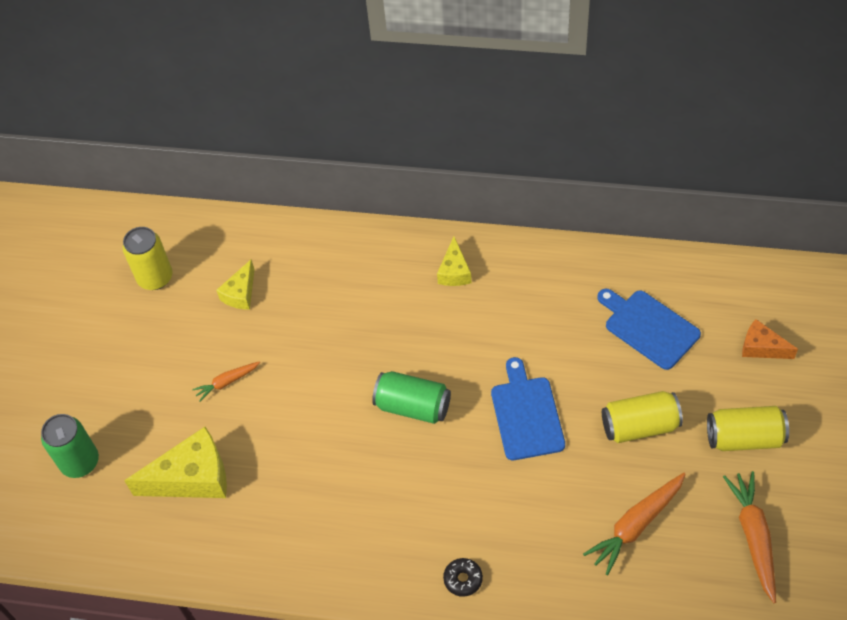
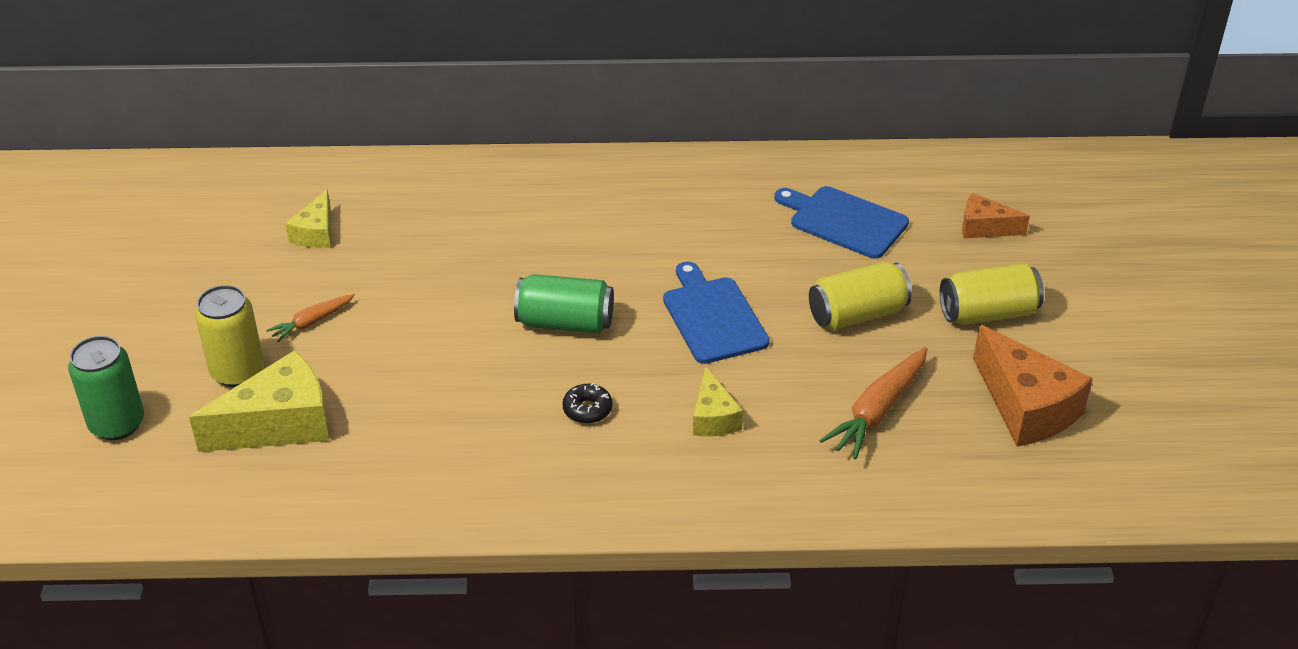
camera: 15 degrees left, 15 degrees down
(155, 278) = (198, 227): yellow can -> yellow can (237, 372)
(454, 271) = (591, 189): yellow cheese -> yellow cheese (713, 417)
(463, 579) = (668, 490): black donut -> black donut (587, 409)
(753, 537) = (1026, 407): orange carrot -> orange cheese

